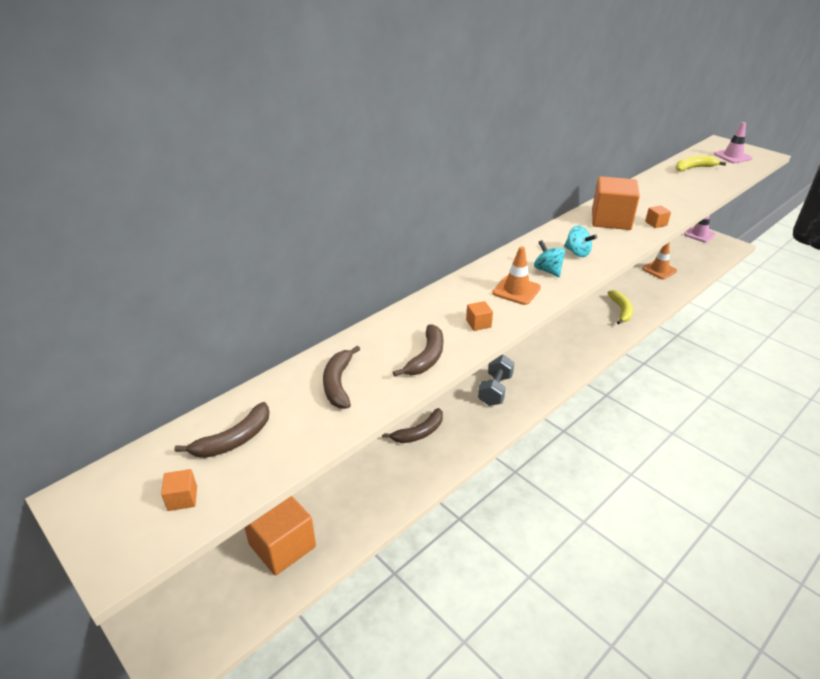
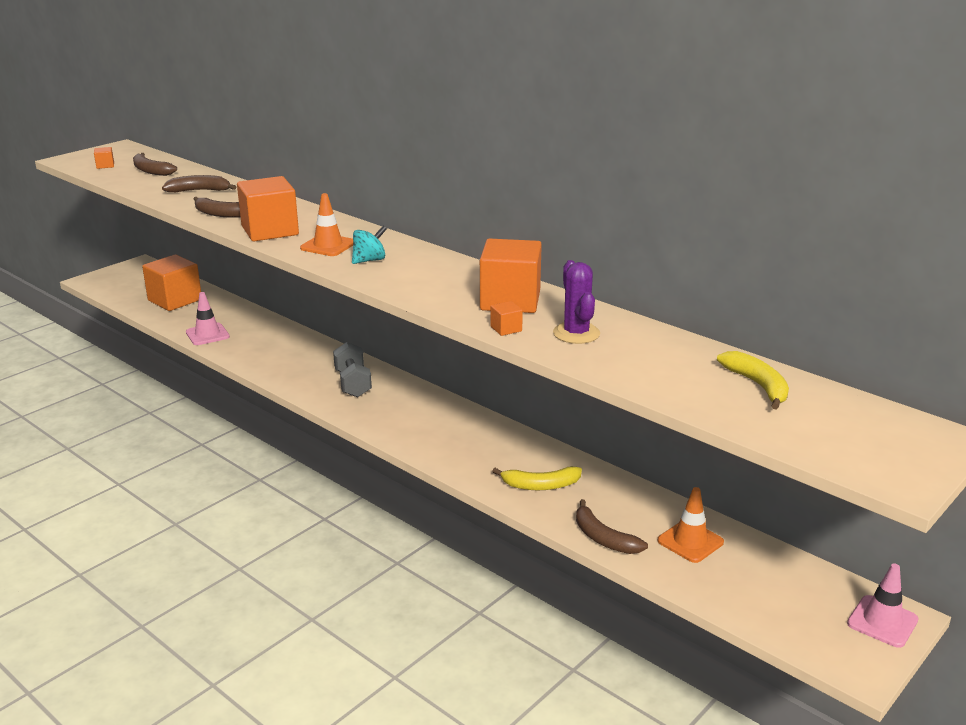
camera: 85 degrees right, 10 degrees down
(419, 432) = (290, 345): brown banana -> brown banana (603, 538)
(478, 324) = (270, 231): orange cube -> orange cube, size x2.43
(495, 390) = (353, 383): grey dumbbell -> grey dumbbell turned 60 degrees clockwise
(577, 253) = (412, 276): turquoise spinning top -> none
(653, 204) = (576, 333): none -> purple cactus
(732, 156) = (857, 437): pink traffic cone -> pink traffic cone (207, 334)

